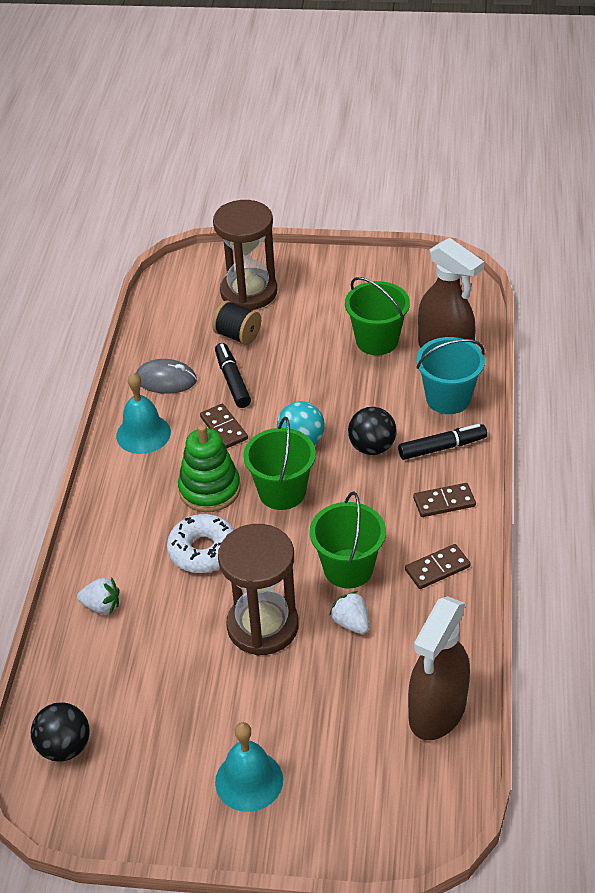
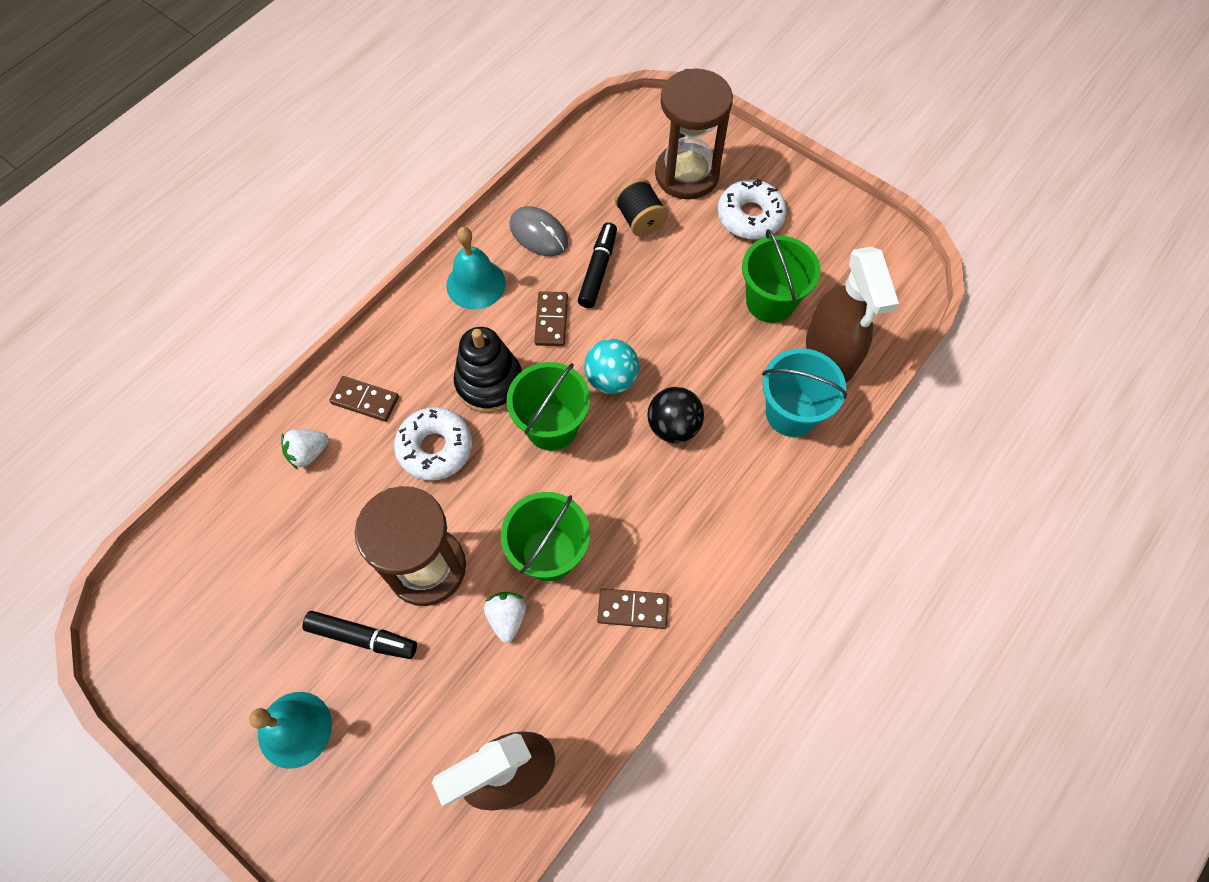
camera: 30 degrees right, 20 degrees up
(65, 747) = (175, 583): black ball -> none
(101, 606) = (308, 453): white strawberry -> white strawberry turned 105 degrees clockwise
(209, 489) = (489, 383): green stacking toy -> black stacking toy
(318, 297) = (750, 216): none -> white donut
(442, 447) = (742, 469): black marker -> black marker (362, 637)
(444, 502) = (696, 535): brown domino -> brown domino (365, 400)

